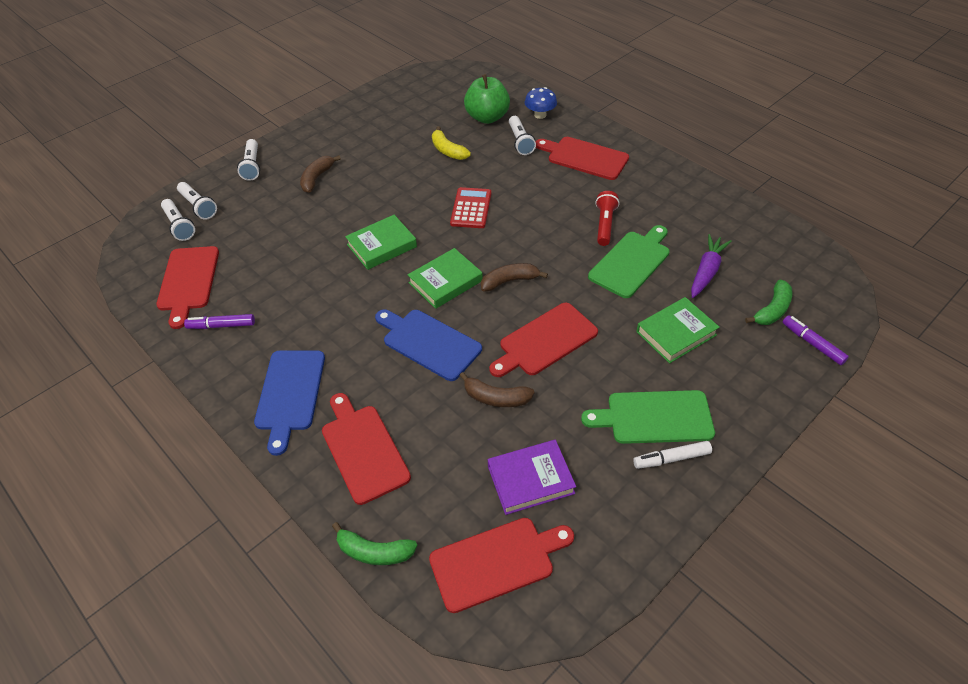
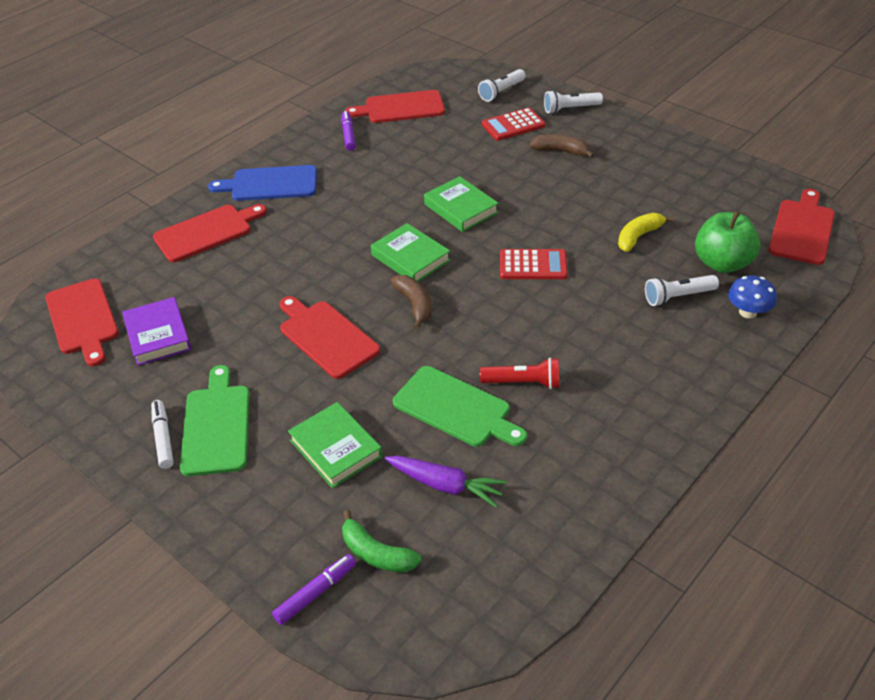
camera: 85 degrees right, 5 degrees down
(179, 226) = (473, 88): white flashlight -> none
(261, 203) = (513, 125): none -> red calculator
(374, 551) = (110, 251): green banana -> none
(428, 343) = (326, 255): blue cutting board -> none
(496, 398) = (254, 306): brown banana -> none
(584, 157) = (661, 360): red cutting board -> red cutting board (802, 229)

